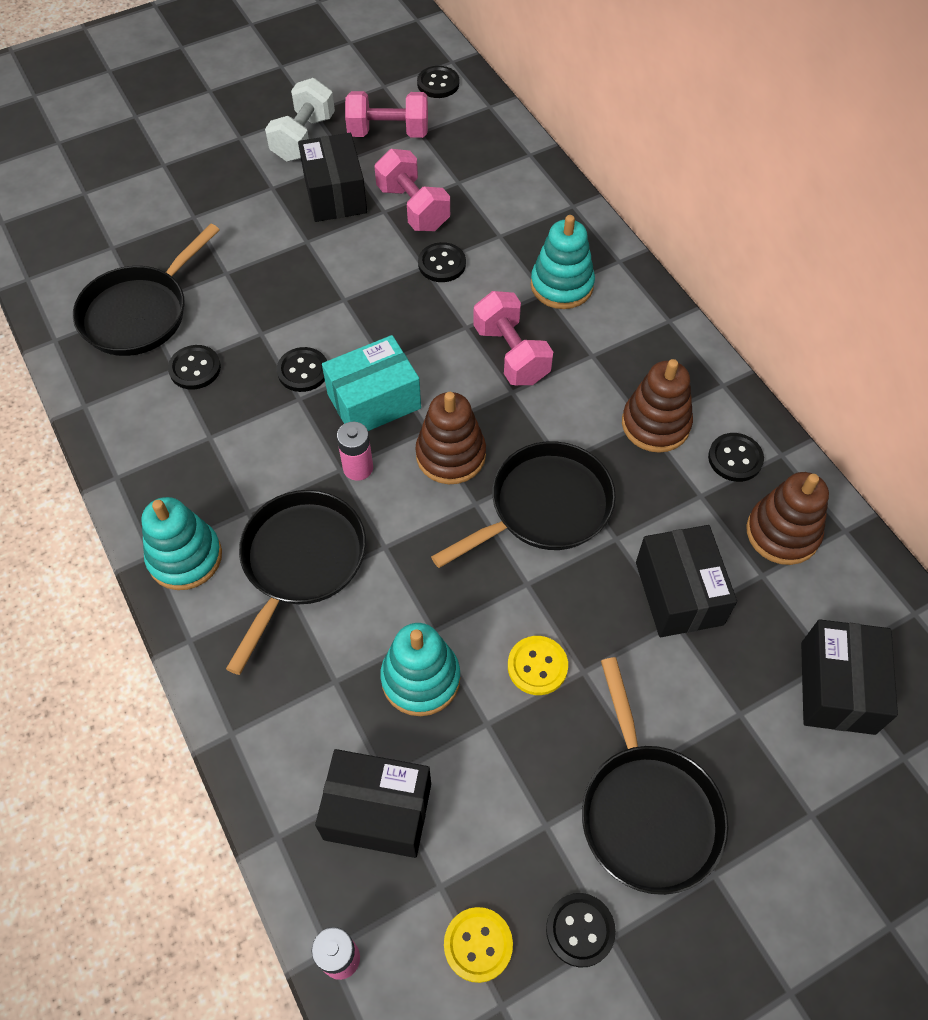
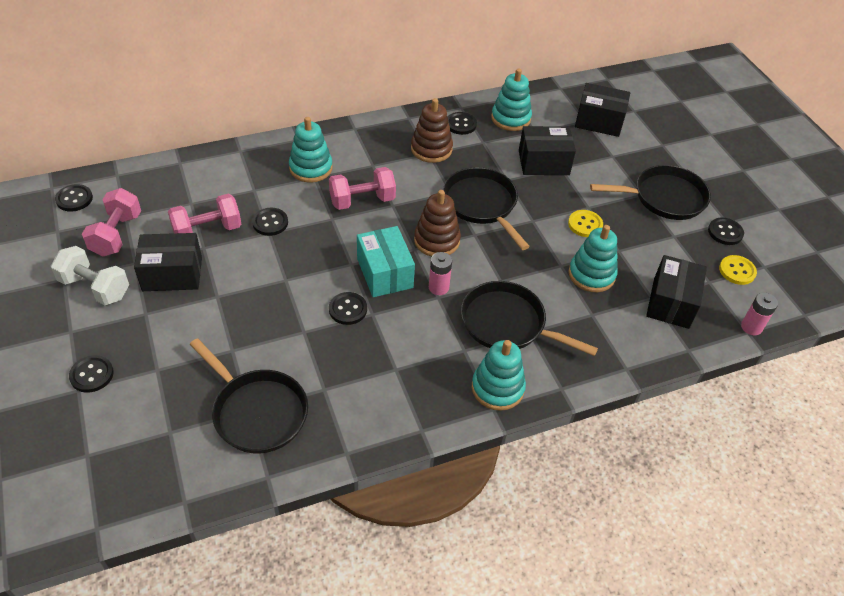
camera: 85 degrees left, 10 degrees down
(195, 368) = (328, 375): black button -> black button (92, 375)
(782, 533) = (510, 118): brown stacking toy -> turquoise stacking toy

